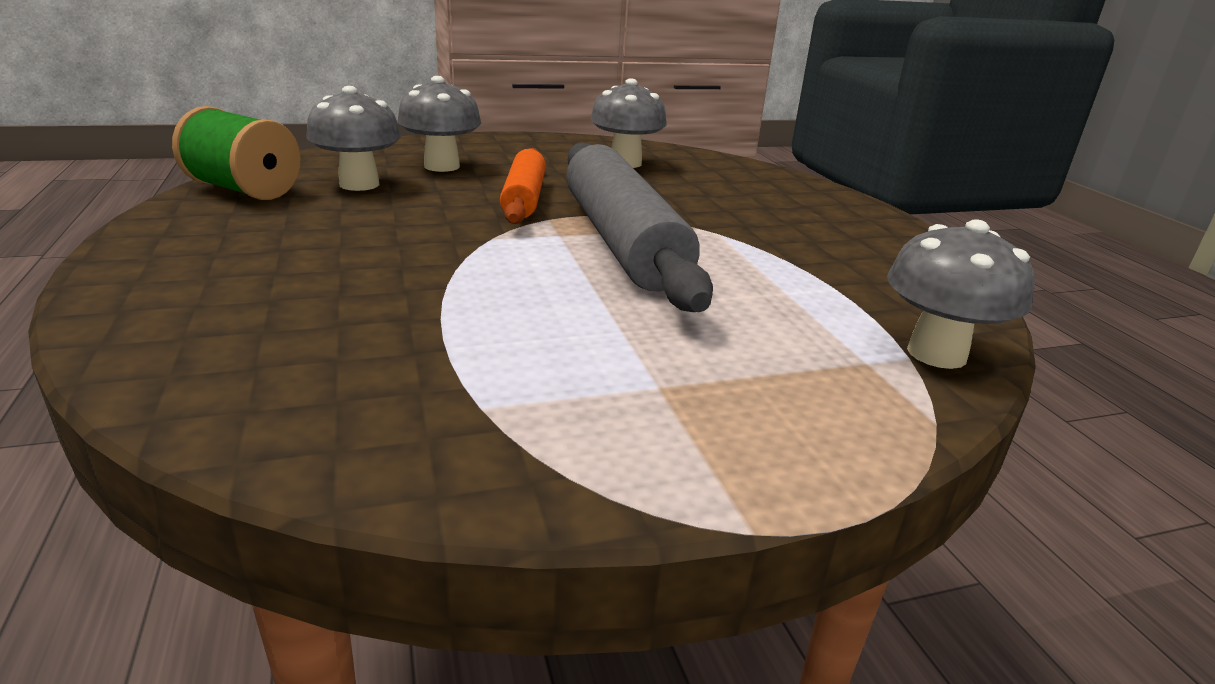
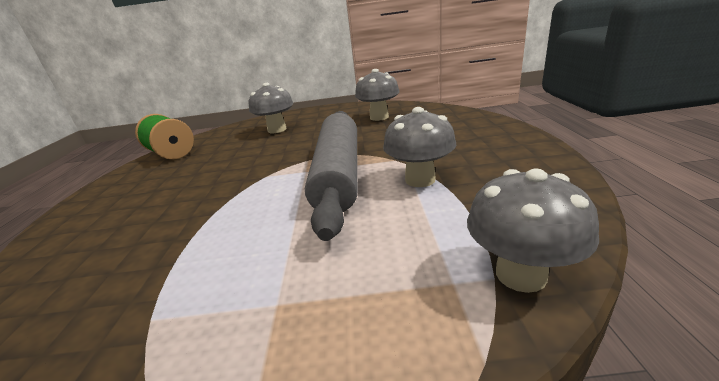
camera: 20 degrees right, 0 degrees up
(359, 184) = (227, 145): grey mushroom -> grey mushroom (420, 180)
(524, 198) = (304, 147): orange rolling pin -> none

